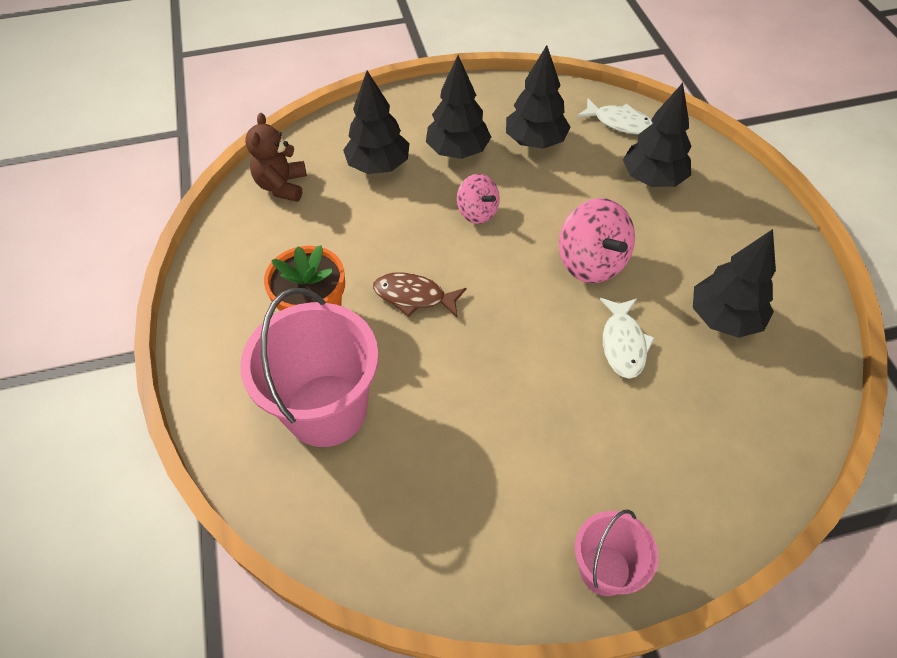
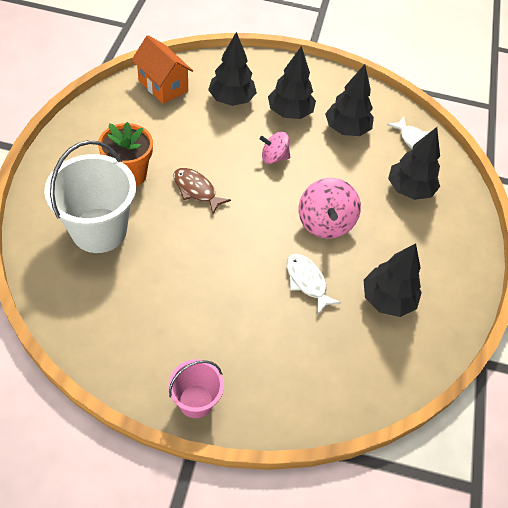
camera: 20 degrees right, 0 degrees up
(282, 186) = (163, 86): brown teddy bear -> orange house
(326, 410) = (99, 230): pink bucket -> white bucket
(477, 212) = (274, 157): pink spinning top -> pink spinning top turned 105 degrees clockwise
(623, 344) = (307, 282): white fish -> white fish turned 120 degrees clockwise

